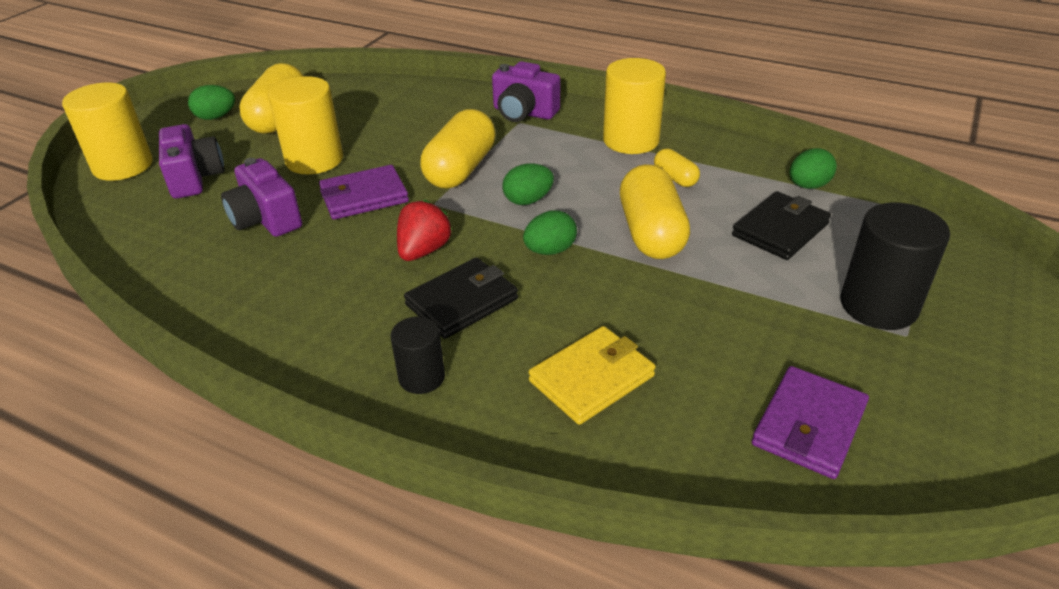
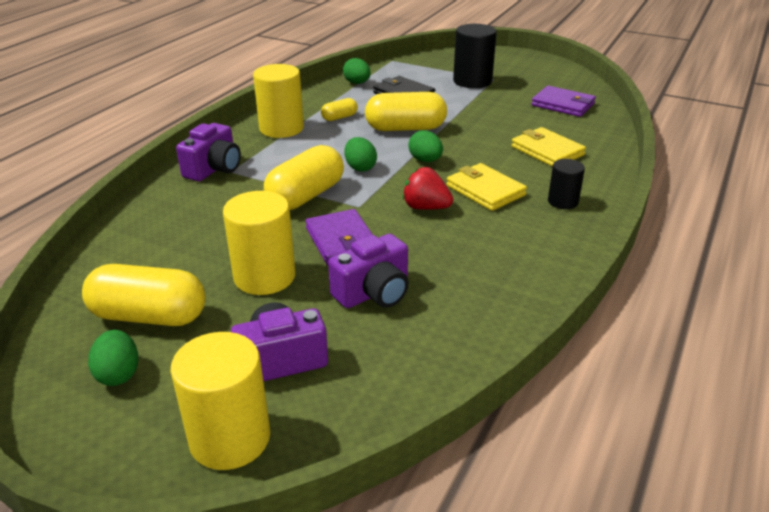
camera: 90 degrees left, 5 degrees down
(461, 169) = (306, 196): yellow capsule -> yellow capsule turned 75 degrees counterclockwise
(462, 302) = (485, 190): black wallet -> yellow wallet

